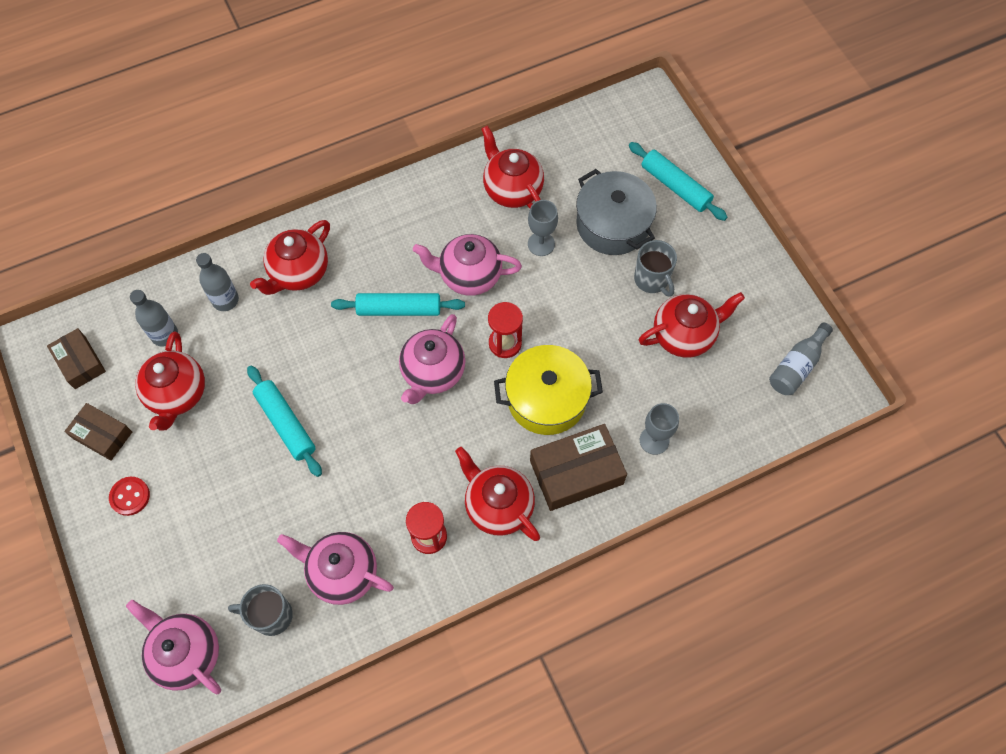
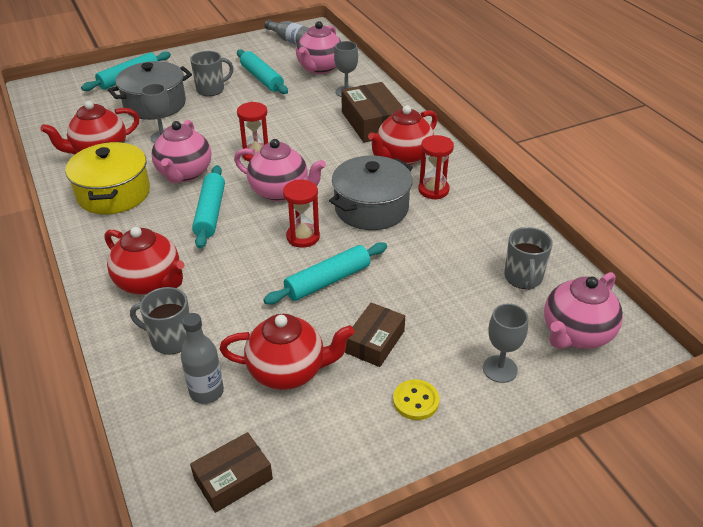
camera: 90 degrees left, 25 degrees down
(102, 435) = (338, 439): brown box -> brown box (375, 342)
(130, 496) = (415, 401): red button -> yellow button
(154, 573) = (500, 369): none -> grey goblet
(225, 300) = (170, 339): grey bottle -> grey mug
(342, 573) = (474, 236): pink teapot -> pink teapot (319, 68)
(354, 399) = (303, 237): none -> red hourglass
(398, 467) = (371, 208): none -> grey pot
(546, 399) = (310, 135): yellow pot -> yellow pot (113, 193)
(684, 335) = (262, 78): red teapot -> turquoise rolling pin

